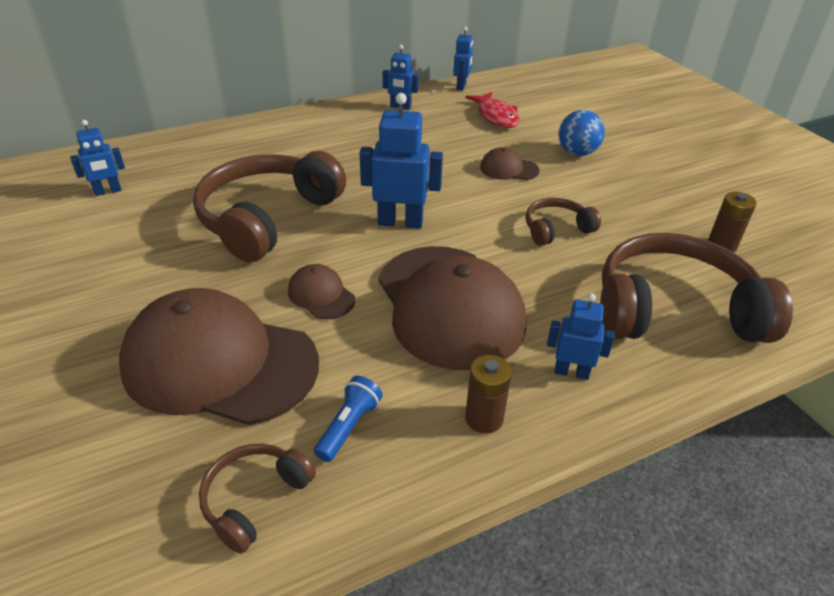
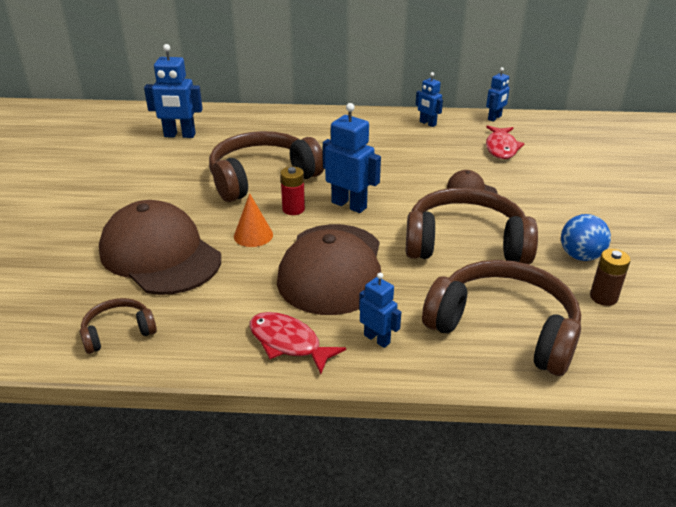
camera: 30 degrees right, 5 degrees down
(108, 191) = (179, 135): blue robot -> blue robot, size x1.68
(321, 295) = (253, 235): brown cap -> orange cone
(341, 246) = (293, 209): none -> red battery
(348, 426) = (201, 315): blue flashlight -> none
(484, 418) = (288, 343): brown battery -> red fish
(556, 229) = (465, 243): brown headphones -> brown headphones, size x2.07
(577, 153) = (545, 192): blue ball -> blue ball (580, 256)

